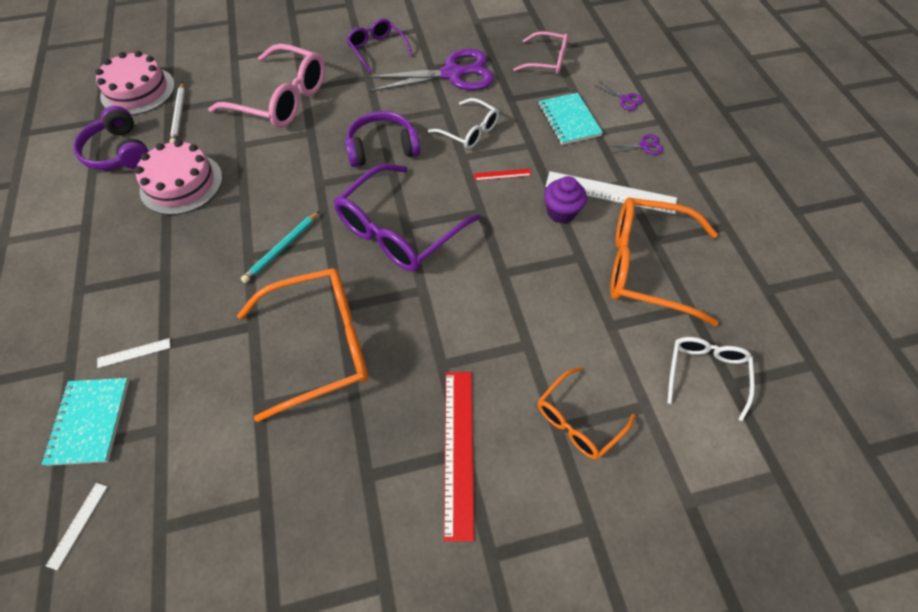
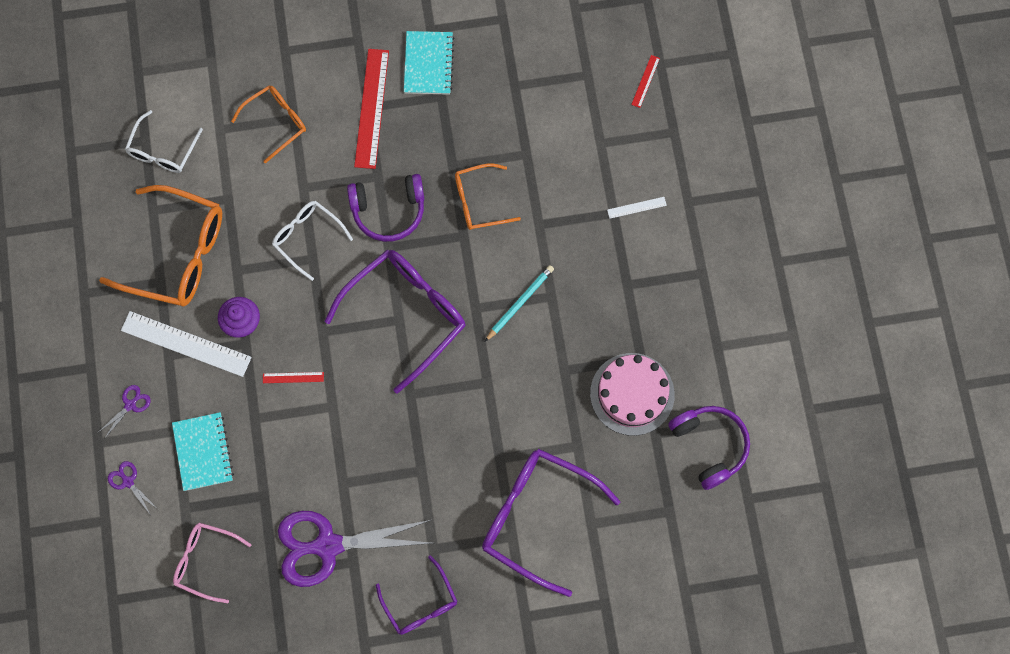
camera: 175 degrees left, 15 degrees up
(77, 525) = (645, 81): white ruler -> red ruler
(90, 421) = (657, 153): turquoise notebook -> turquoise notebook (428, 64)
(138, 91) = (713, 548): pink cake -> none
(179, 115) = (654, 500): white pencil -> none
(281, 99) = (537, 517): pink glasses -> purple glasses
(320, 345) = (479, 201): orange glasses -> orange glasses, size x0.57
(382, 148) = (419, 427): purple headphones -> purple headphones (388, 211)
(469, 131) = (319, 444): white glasses -> white glasses (307, 238)
(644, 146) = (130, 405): purple scissors -> purple scissors turned 135 degrees clockwise

